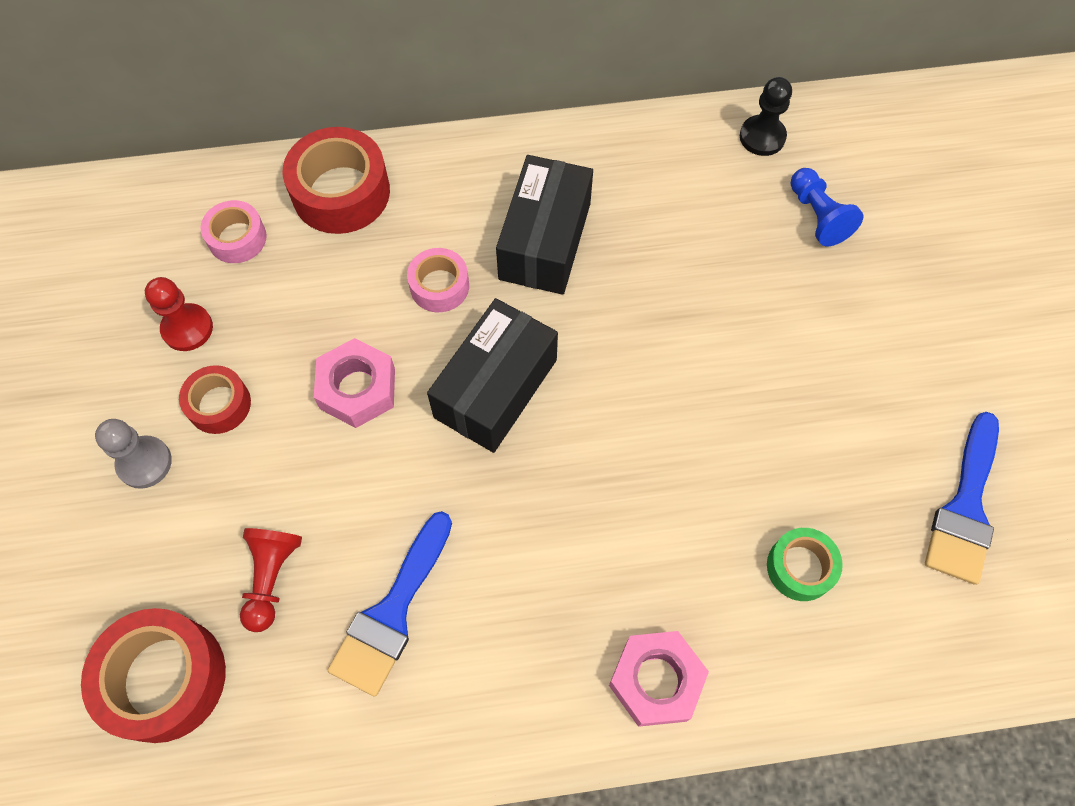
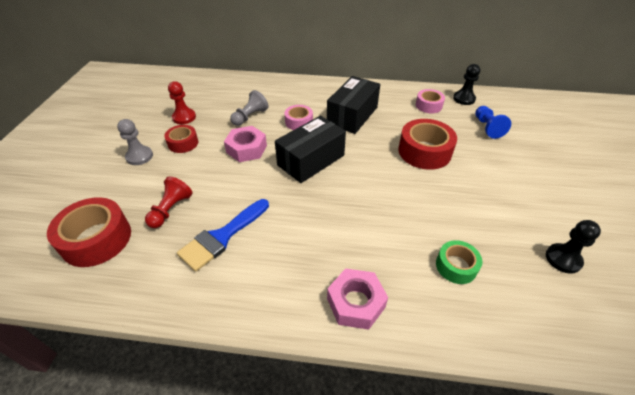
camera: 15 degrees right, 20 degrees down
(237, 238) = (220, 94): pink tape -> pink tape (428, 105)
(330, 293) = (250, 117): none -> grey pawn
(341, 192) = (269, 88): red tape -> red tape (424, 151)
(965, 508) = (563, 259): blue brush -> black pawn

